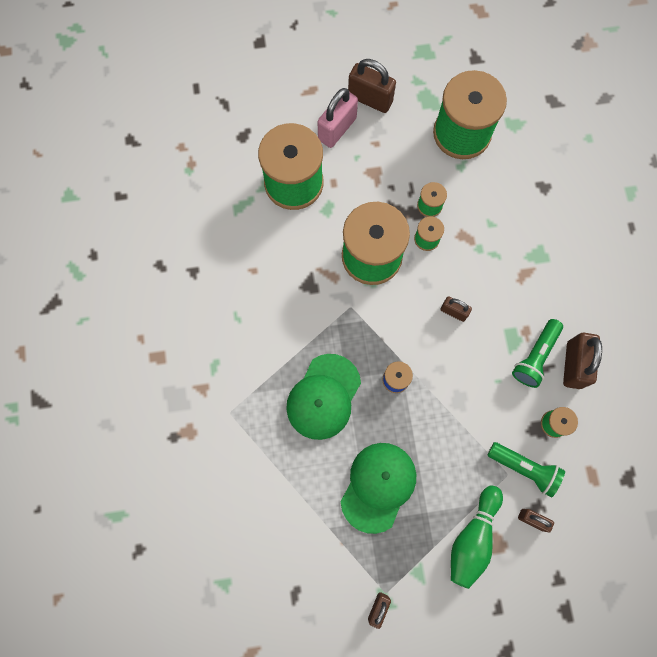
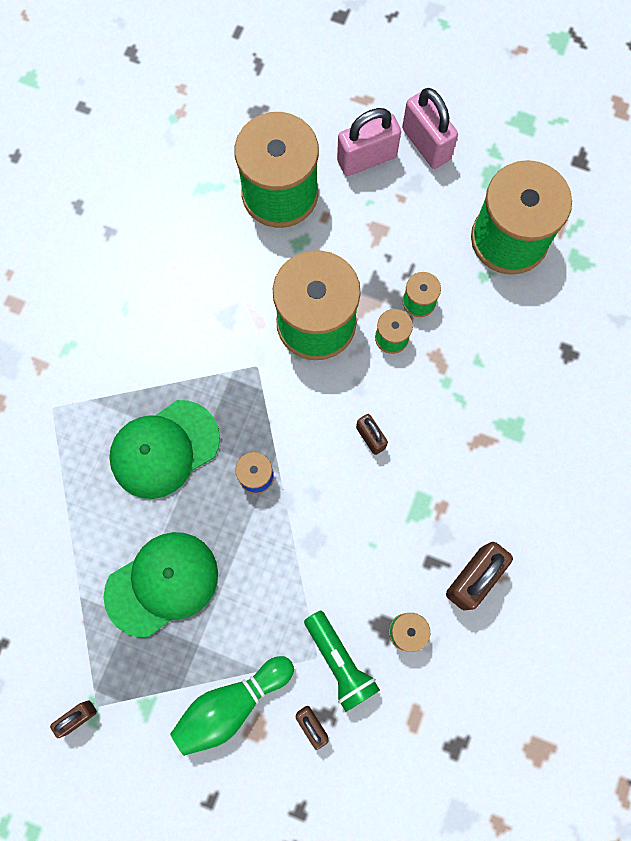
camera: 30 degrees right, 0 degrees up
(370, 99) = (426, 144): brown padlock -> pink padlock
(535, 356) = (433, 542): green flashlight -> none

